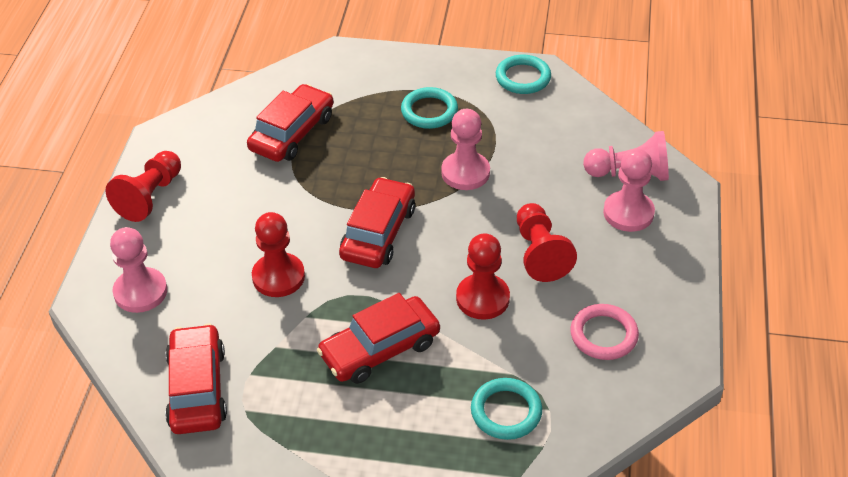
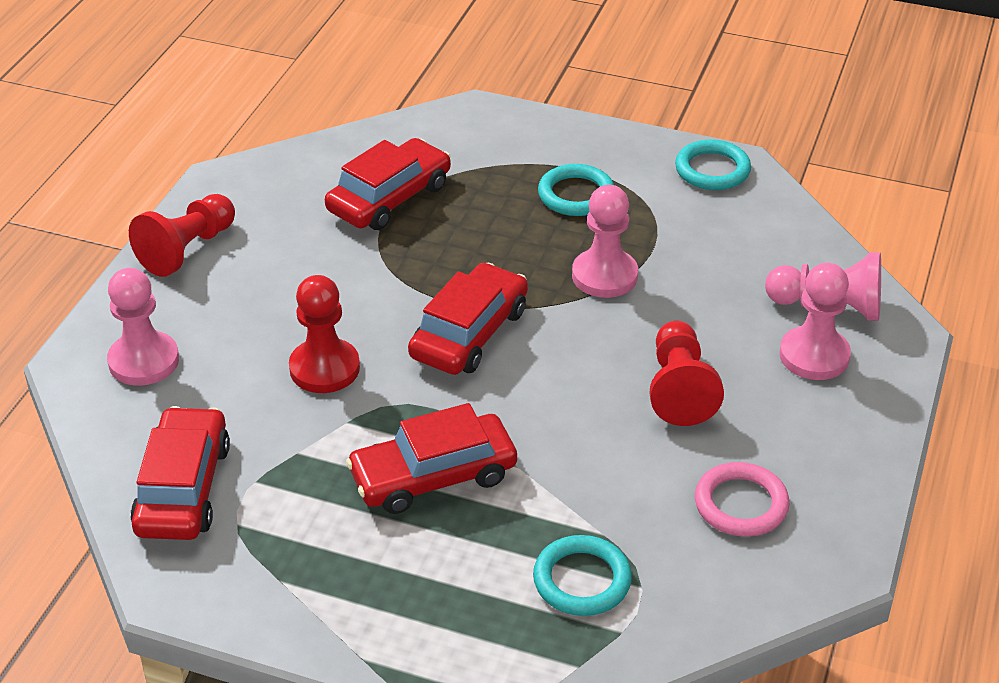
camera: 10 degrees right, 5 degrees down
(482, 298) = (587, 434): red pawn -> none

